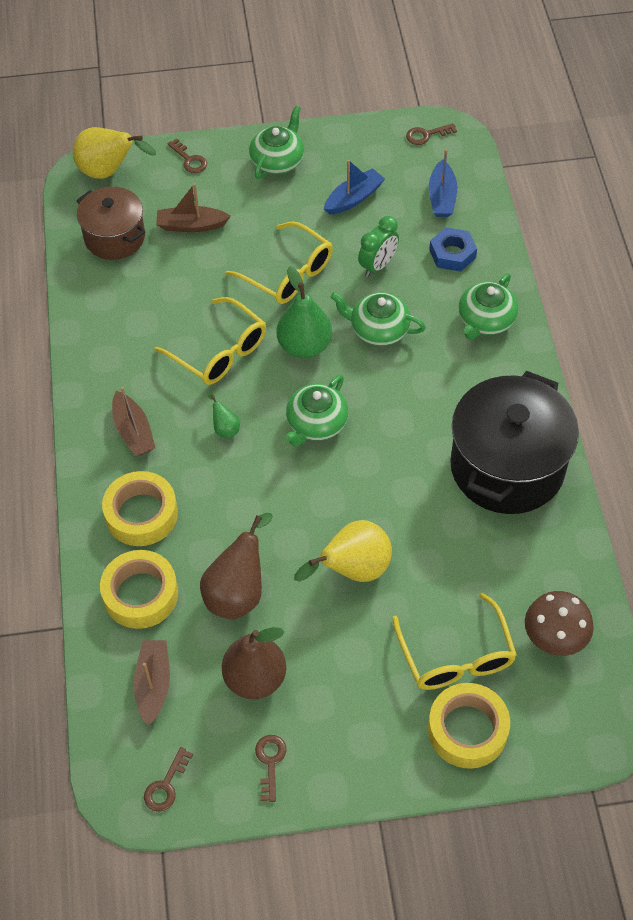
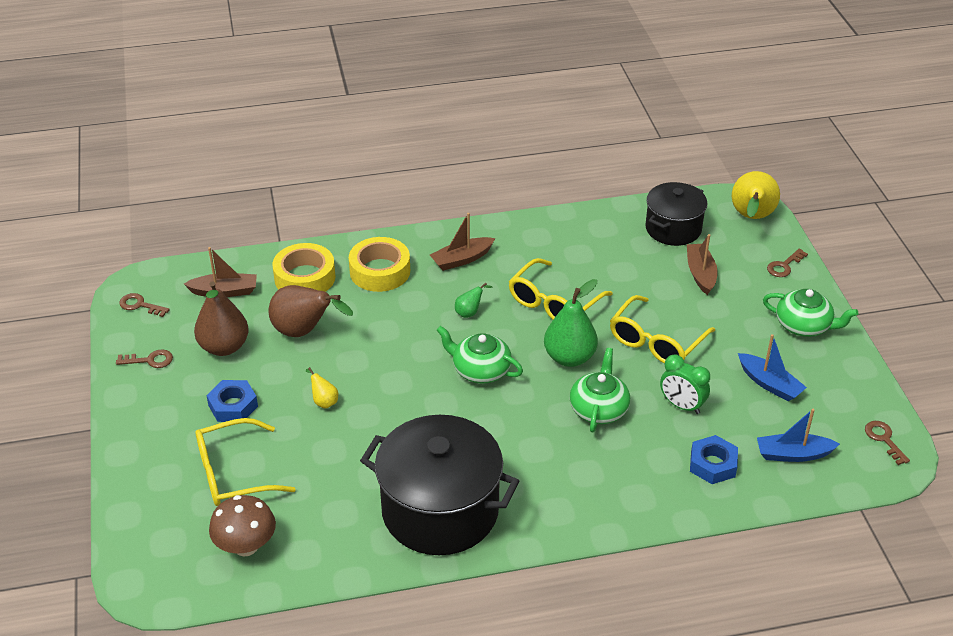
camera: 85 degrees right, 15 degrees down
(114, 237) = (673, 229): brown pot -> black pot
(352, 570) = (324, 401): yellow pear -> yellow pear, size x0.47
(354, 662) = (233, 406): none -> blue nut
(467, 730) = (160, 482): yellow tape -> none
(485, 320) = (626, 493): green teapot -> none

